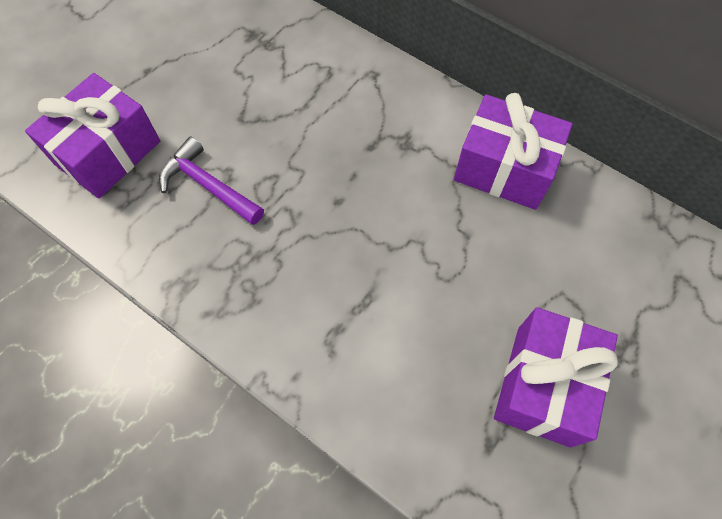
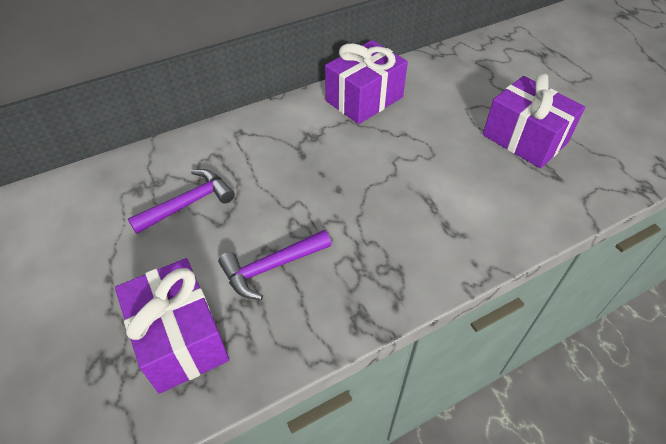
camera: 65 degrees left, 15 degrees down
(254, 82) = (189, 203): none -> purple hammer

